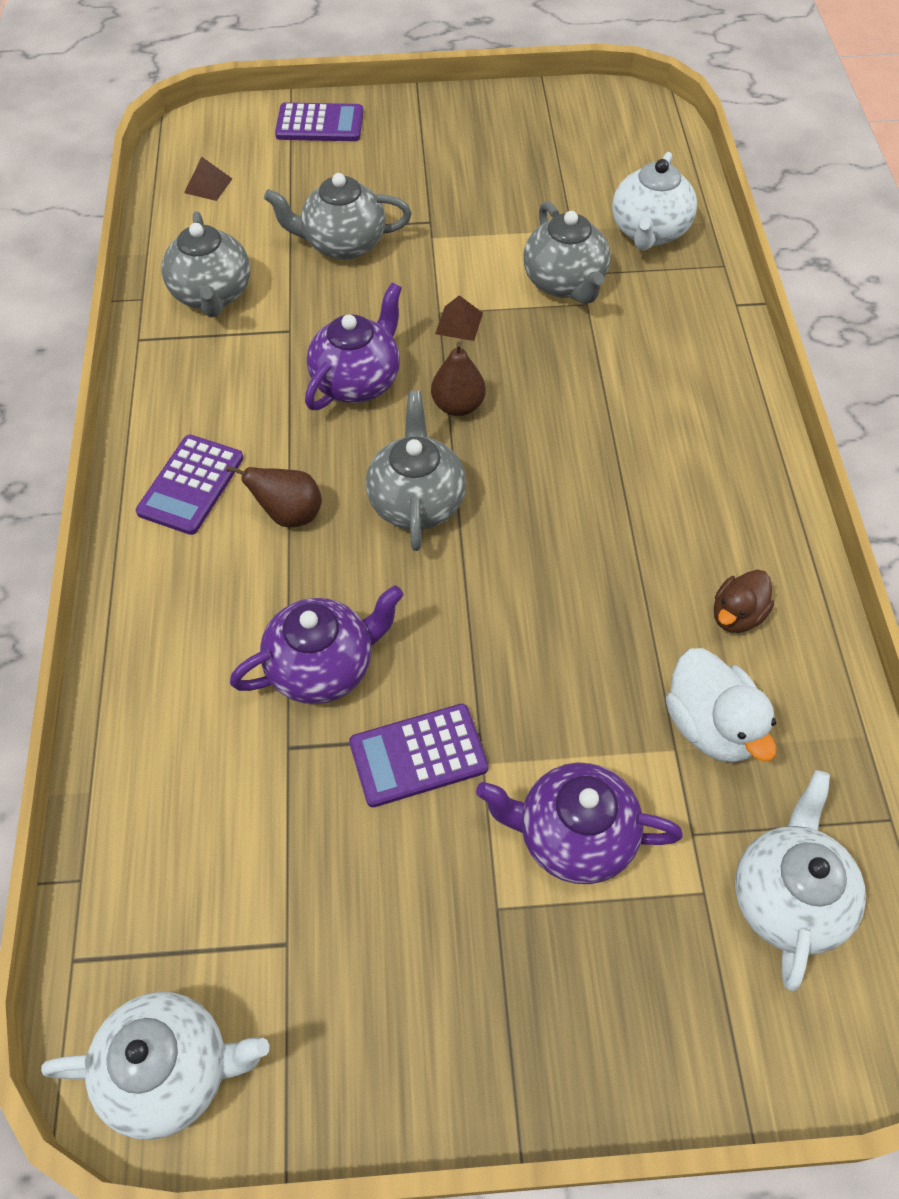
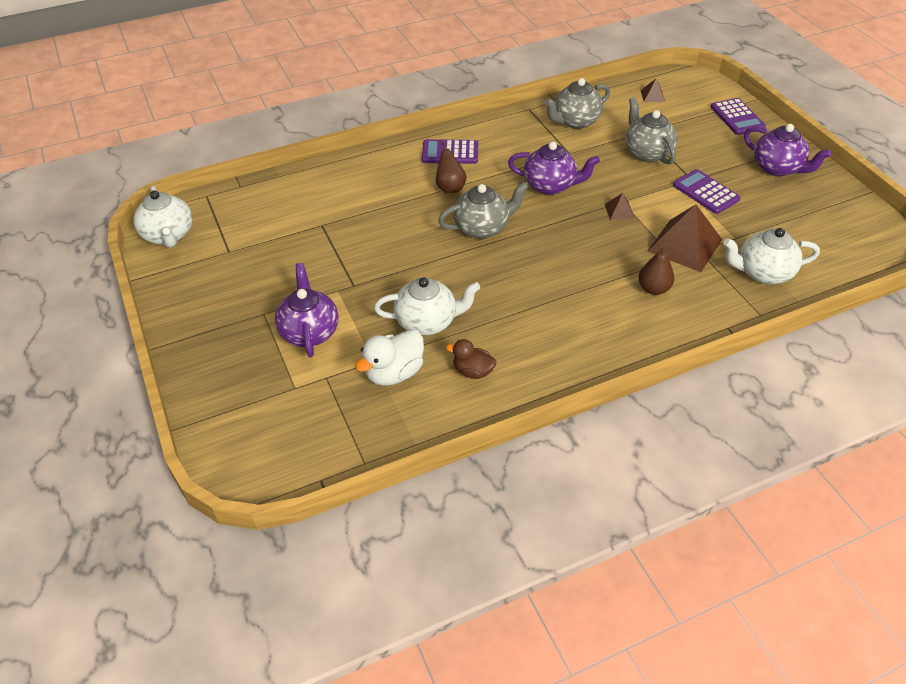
camera: 70 degrees right, 10 degrees down
(323, 667) = (368, 223): purple teapot -> purple teapot (777, 168)
(418, 755) = (333, 267): purple calculator -> purple calculator (705, 192)
(458, 405) = (557, 226): brown pear -> brown pear (653, 288)
(565, 283) = (685, 245): grey teapot -> brown pyramid
(787, 898) = (302, 423): white teapot -> white teapot (427, 322)

